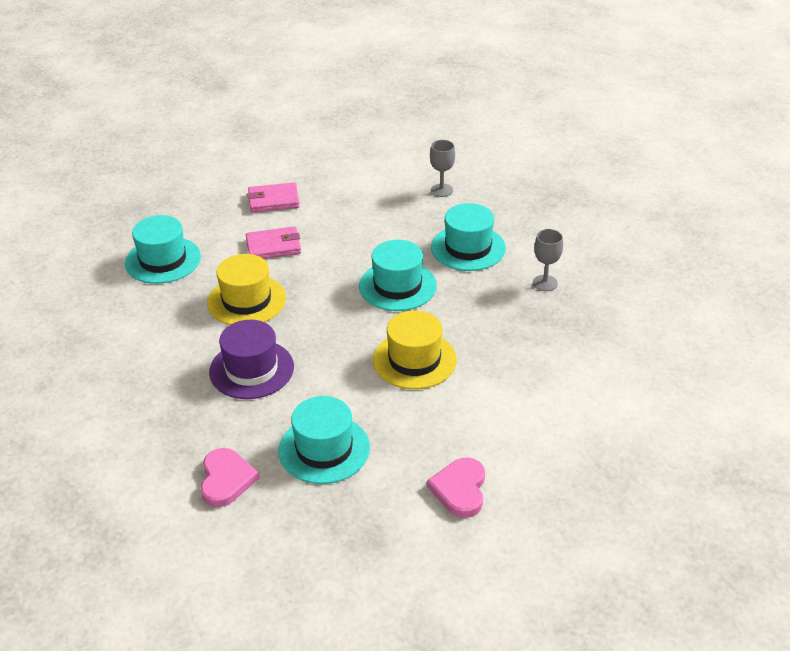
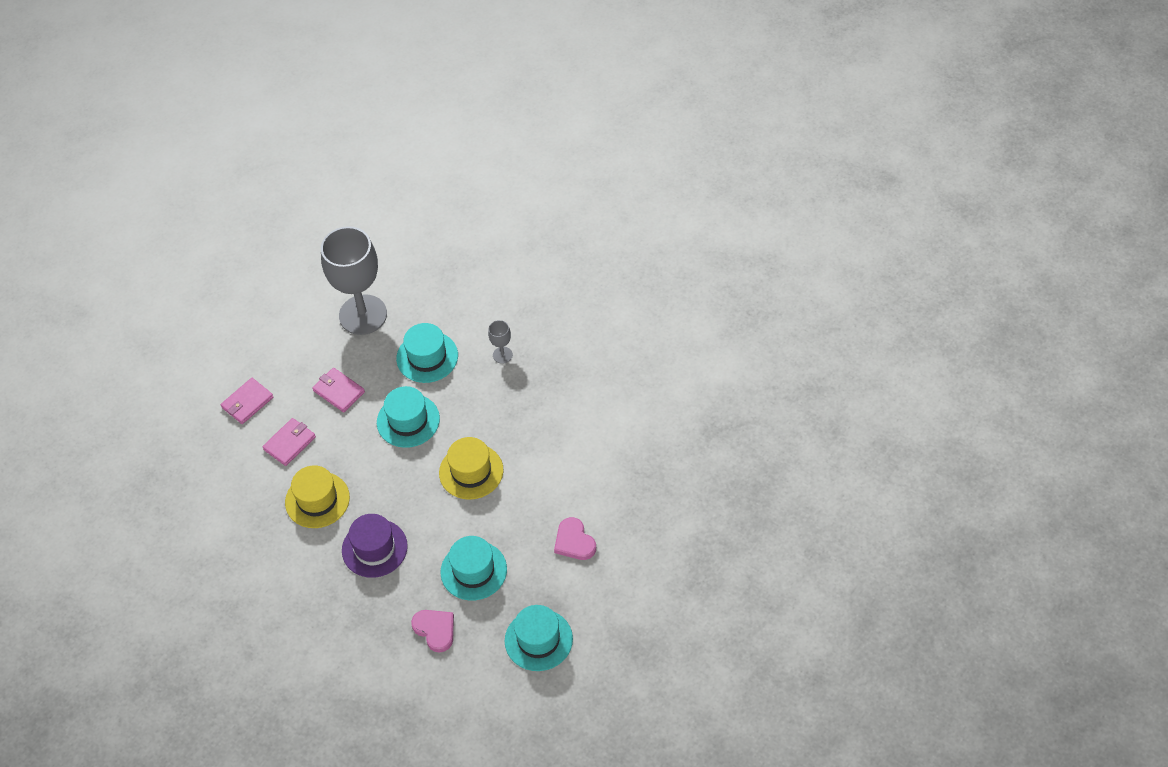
camera: 35 degrees left, 15 degrees up
(163, 260) = (221, 507): turquoise hat -> turquoise hat (538, 640)
(359, 232) = (339, 391): none -> pink wallet
(441, 190) = (363, 315): grey goblet -> grey goblet, size x2.46

